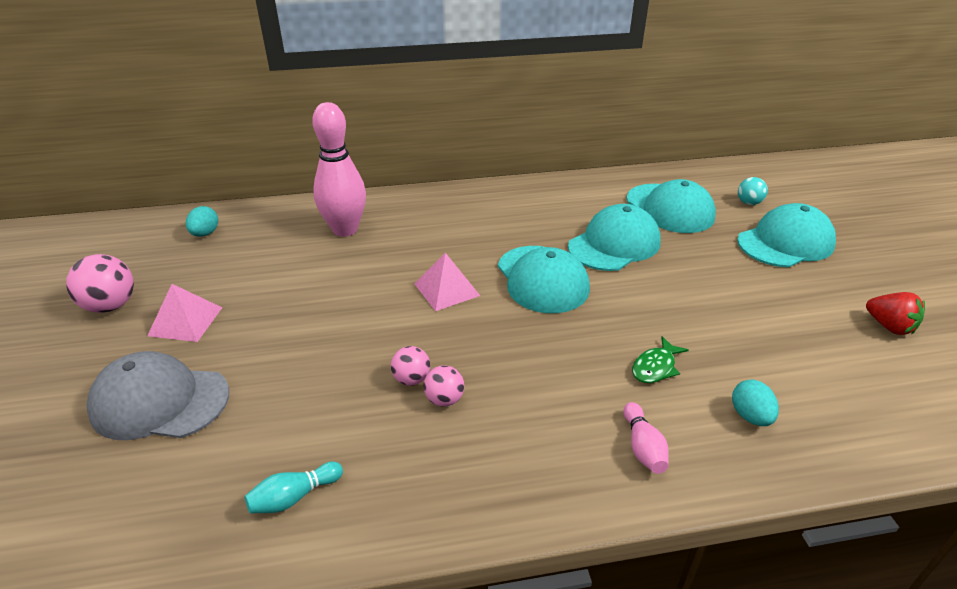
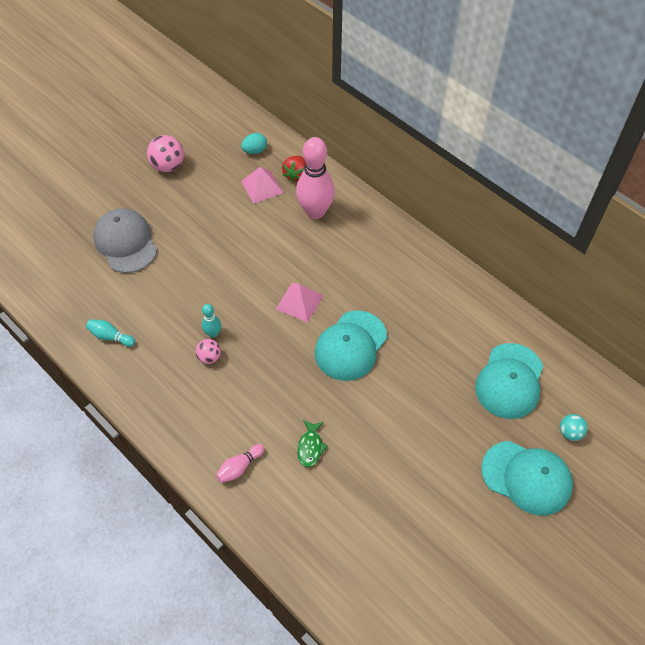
camera: 55 degrees right, 20 degrees up
(185, 321) = (181, 205): pink pyramid -> pink pyramid (262, 186)
(411, 379) = (213, 333): pink ball -> turquoise bowling pin
(614, 244) = (427, 367): turquoise cap -> none
(655, 367) = (310, 447): green fish -> green fish turned 90 degrees counterclockwise
(750, 416) = (302, 513): turquoise egg -> none
(889, 326) = (463, 576): red strawberry -> red strawberry (296, 175)

